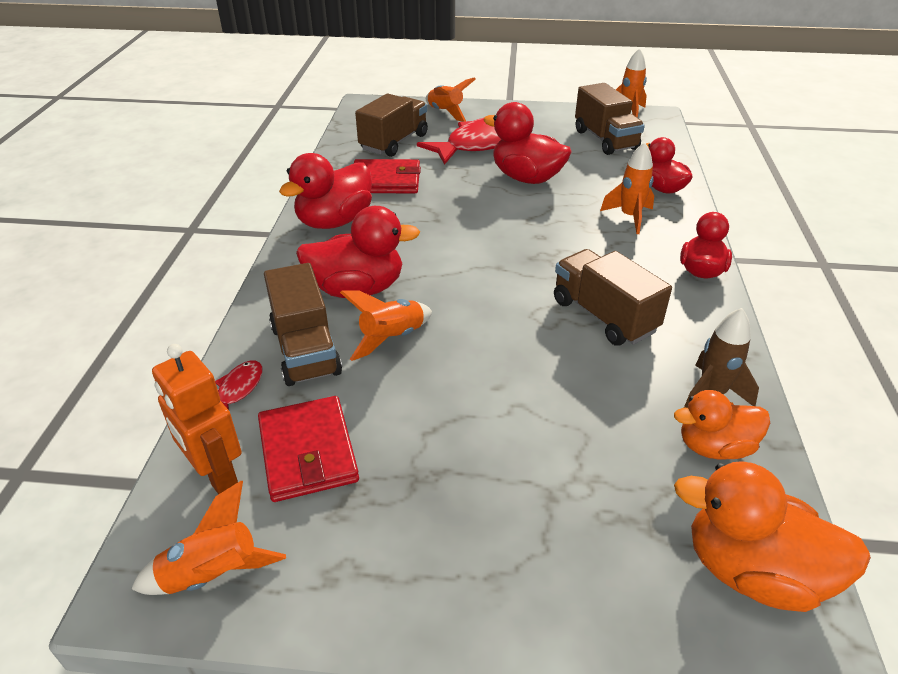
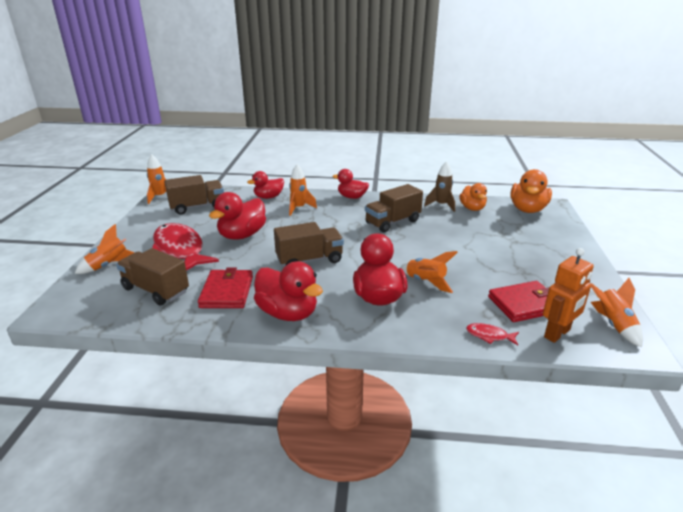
camera: 90 degrees left, 10 degrees down
(305, 350) = (445, 313): brown truck -> brown truck (309, 260)

